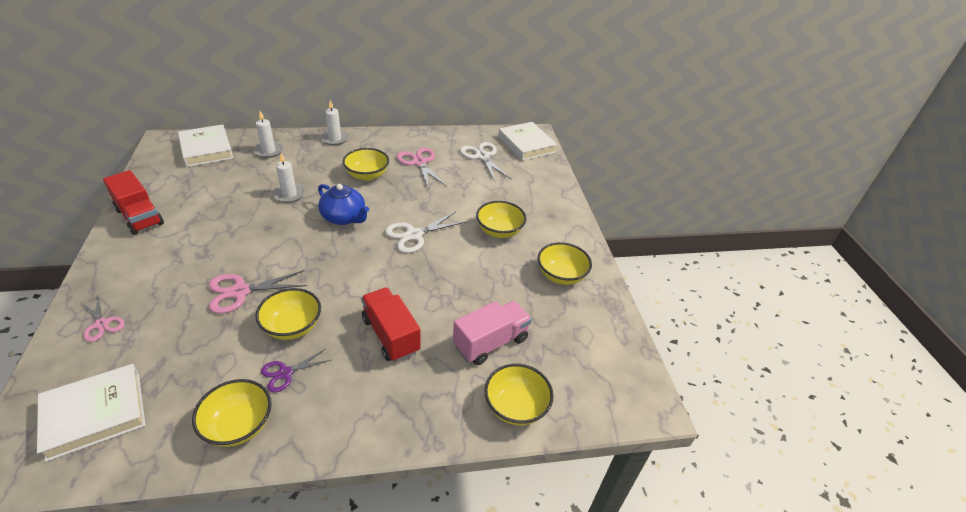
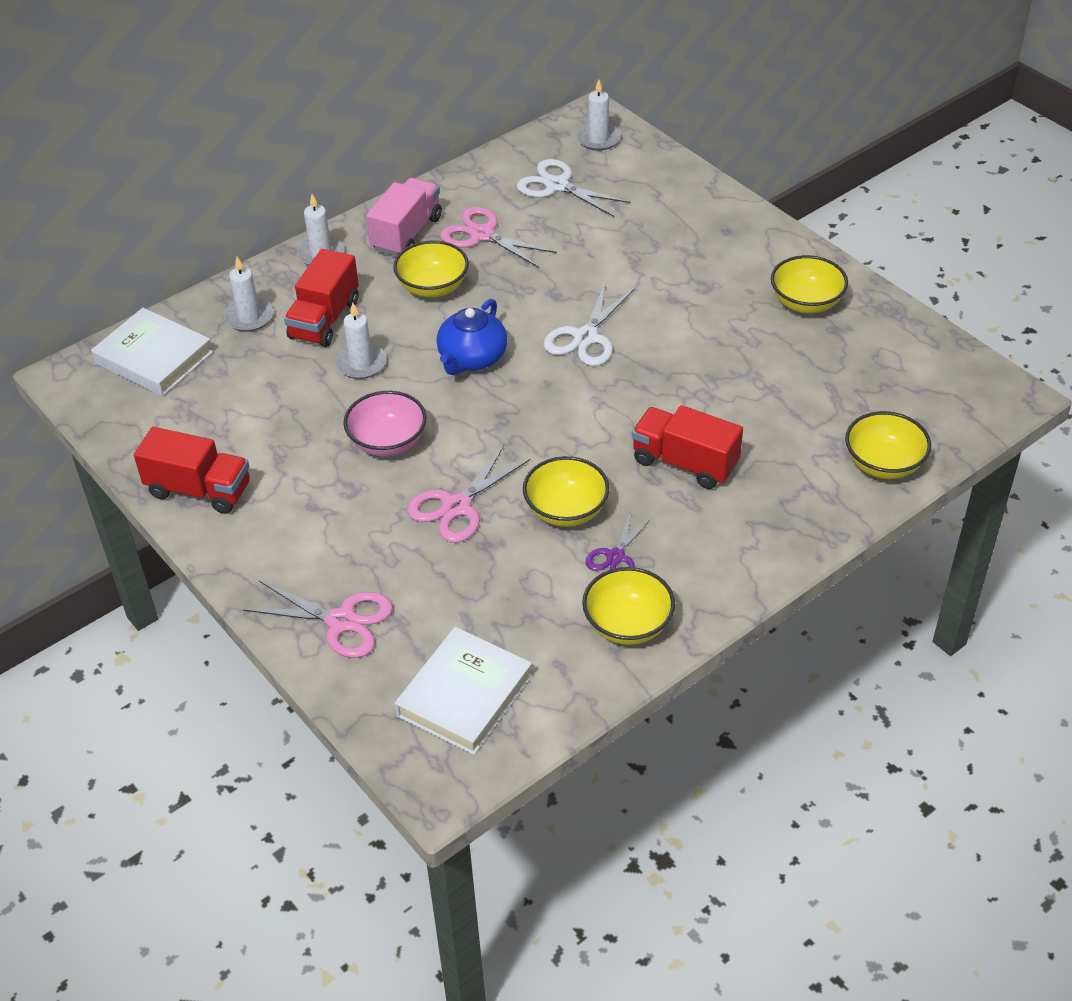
camera: 25 degrees left, 5 degrees up
(102, 324) = (341, 621): pink scissors -> pink scissors, size x1.60
(252, 239) = (387, 442): none -> pink bowl
(299, 167) = (324, 319): none -> red truck
(344, 217) = (472, 358): blue teapot -> blue teapot turned 105 degrees clockwise
(490, 342) = (799, 416): pink truck -> pink truck (406, 233)
(499, 231) = (683, 282): yellow bowl -> none
(526, 144) = (598, 139): white book -> white candle

